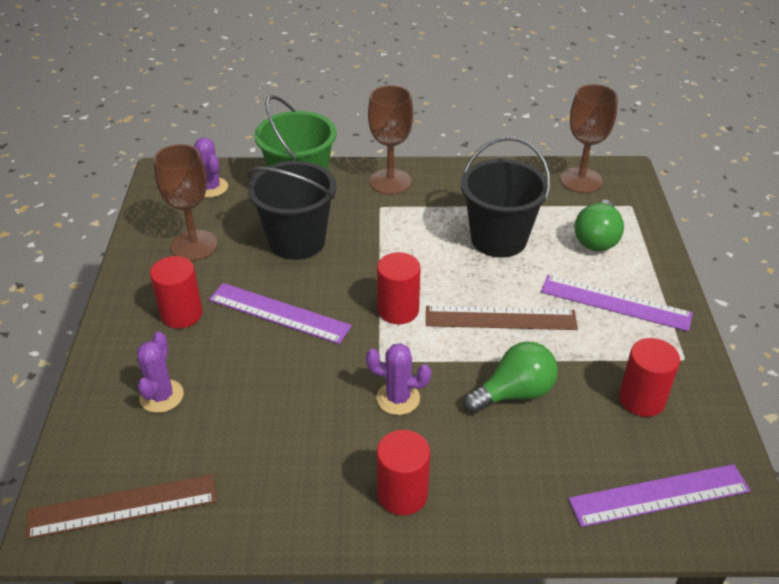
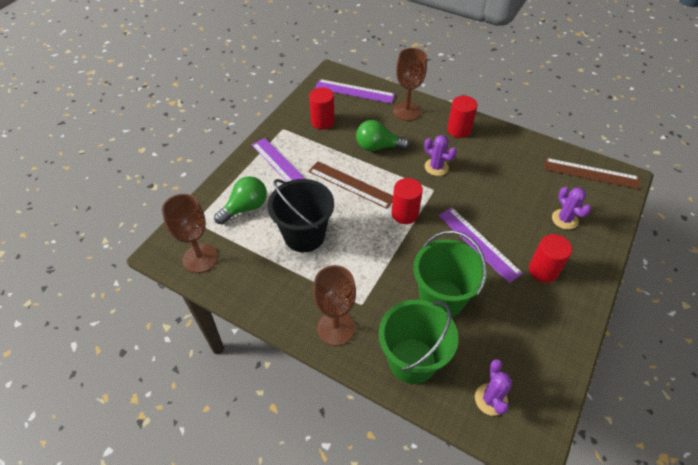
camera: 150 degrees left, 10 degrees up
(161, 396) = (564, 219): purple cactus -> purple cactus turned 60 degrees counterclockwise
(194, 245) = (521, 331): brown goblet -> brown goblet (406, 111)
(297, 241) = (441, 298): black bucket -> green bucket

